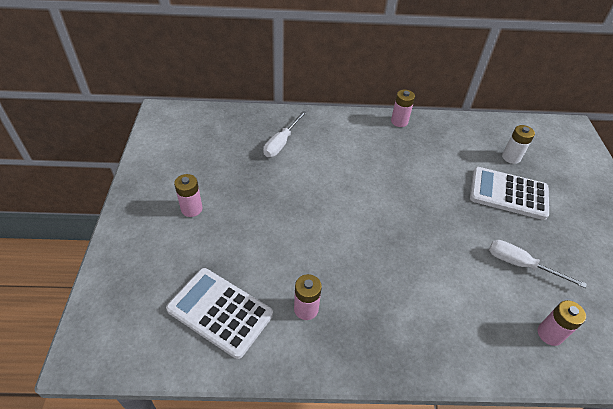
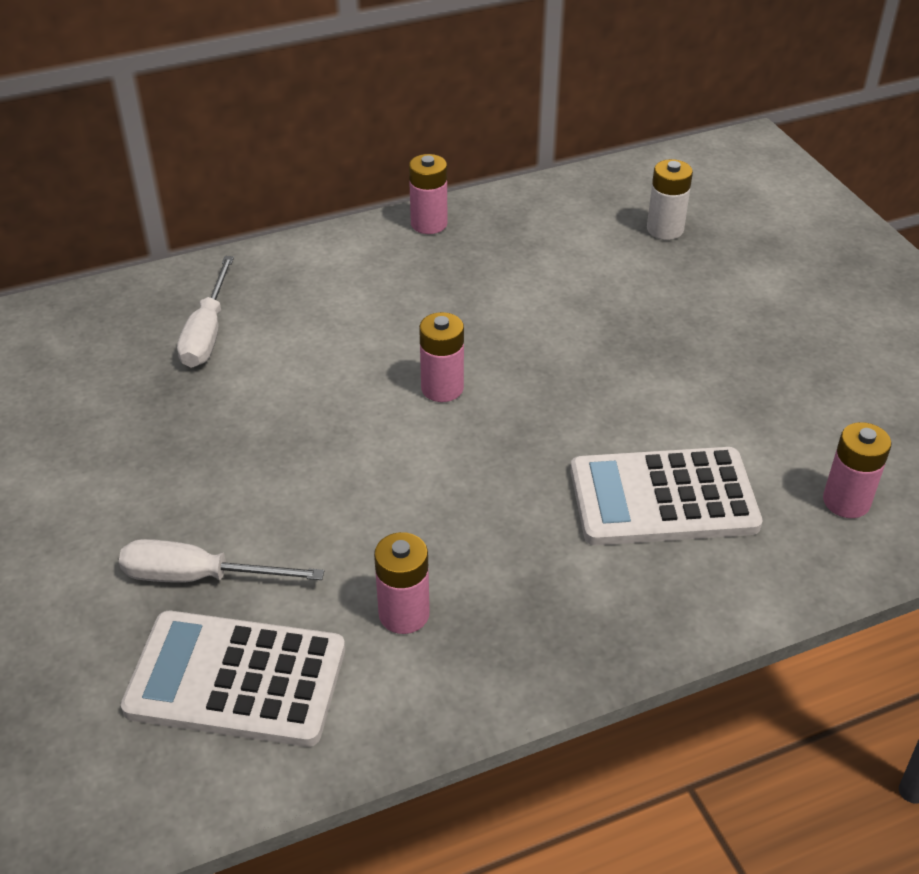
camera: 20 degrees left, 5 degrees down
(191, 209) = (77, 516): pink battery -> pink battery (442, 388)
(508, 194) = (686, 294): white calculator -> white calculator (663, 498)
(521, 264) = (755, 407): white screwdriver -> white screwdriver (199, 577)

